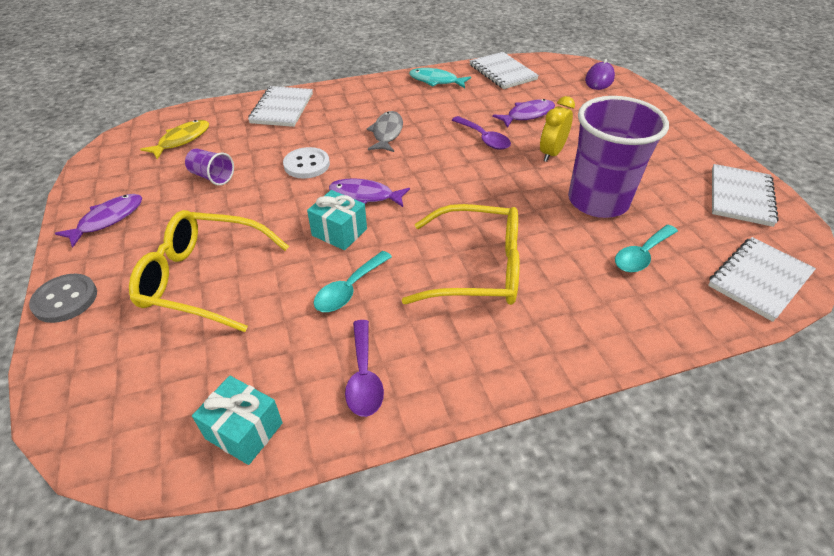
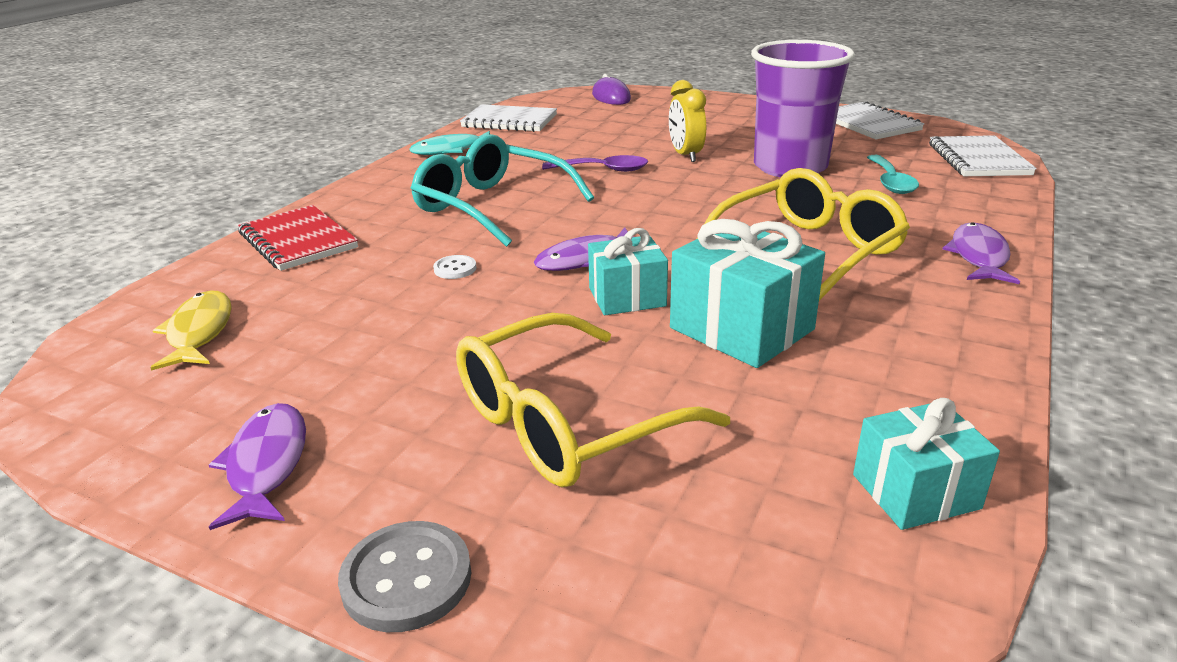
camera: 45 degrees left, 15 degrees down
(212, 177) = (344, 339): purple cup -> none
(282, 108) = (298, 241): white notebook -> red notebook
(306, 164) = (455, 269): white button -> white button, size x0.56
(349, 289) = (741, 329): turquoise spoon -> turquoise gift
(364, 377) = (904, 374): purple spoon -> none
(387, 133) = (492, 206): grey fish -> turquoise glasses
(527, 115) = (604, 140): purple fish -> purple fish (979, 256)

